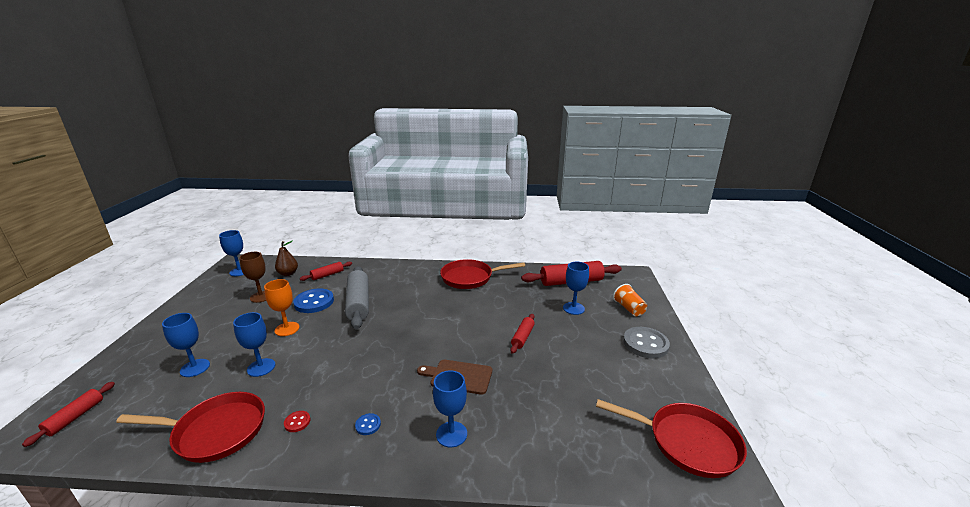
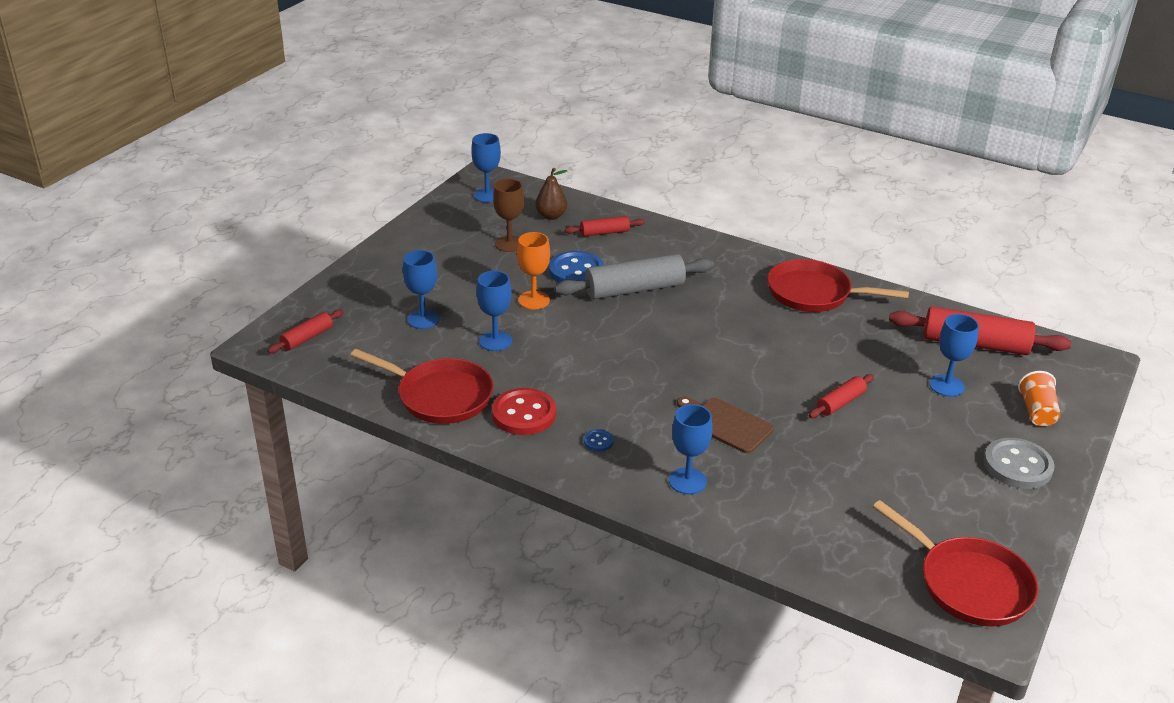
camera: 25 degrees right, 10 degrees up
(297, 422) = (524, 414): red button -> red button, size x2.21
(358, 303) = (634, 289): grey rolling pin -> grey rolling pin turned 60 degrees clockwise

